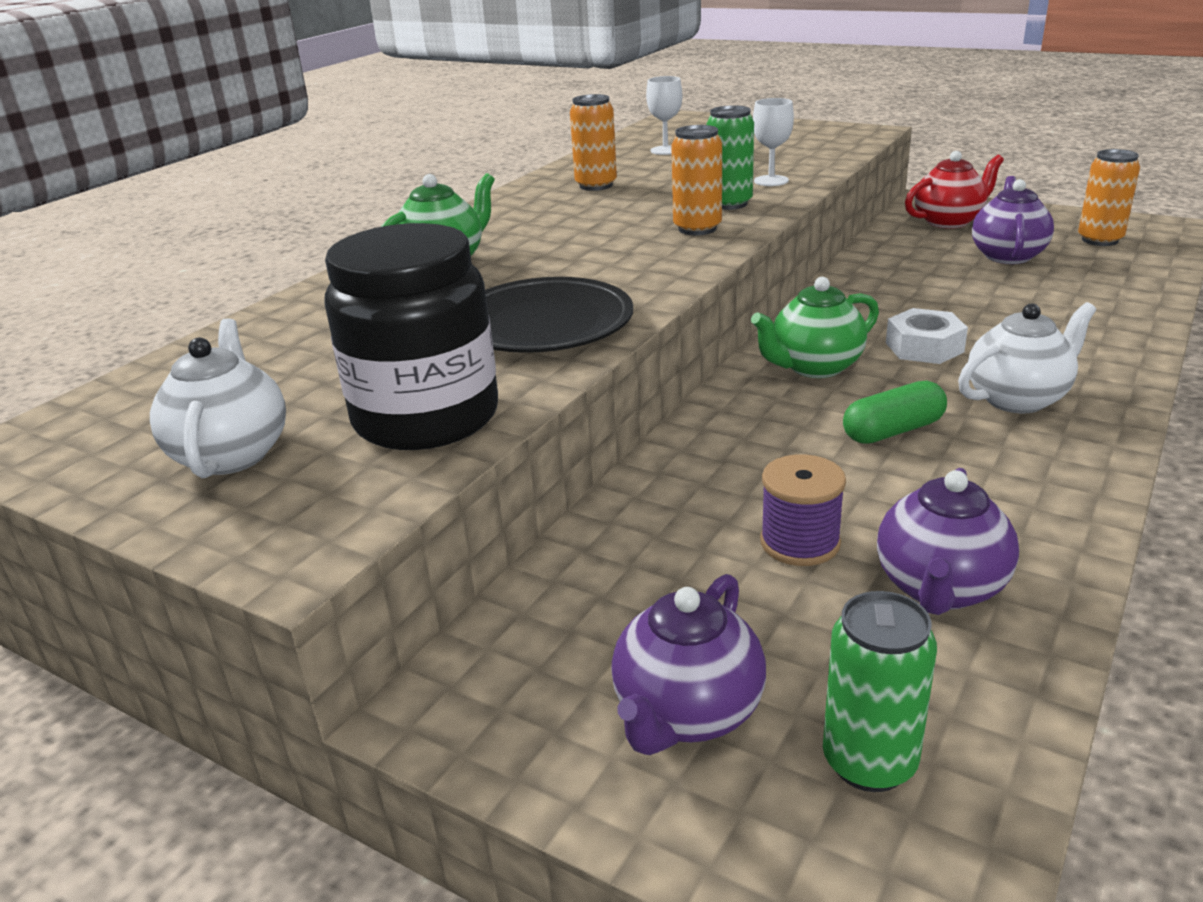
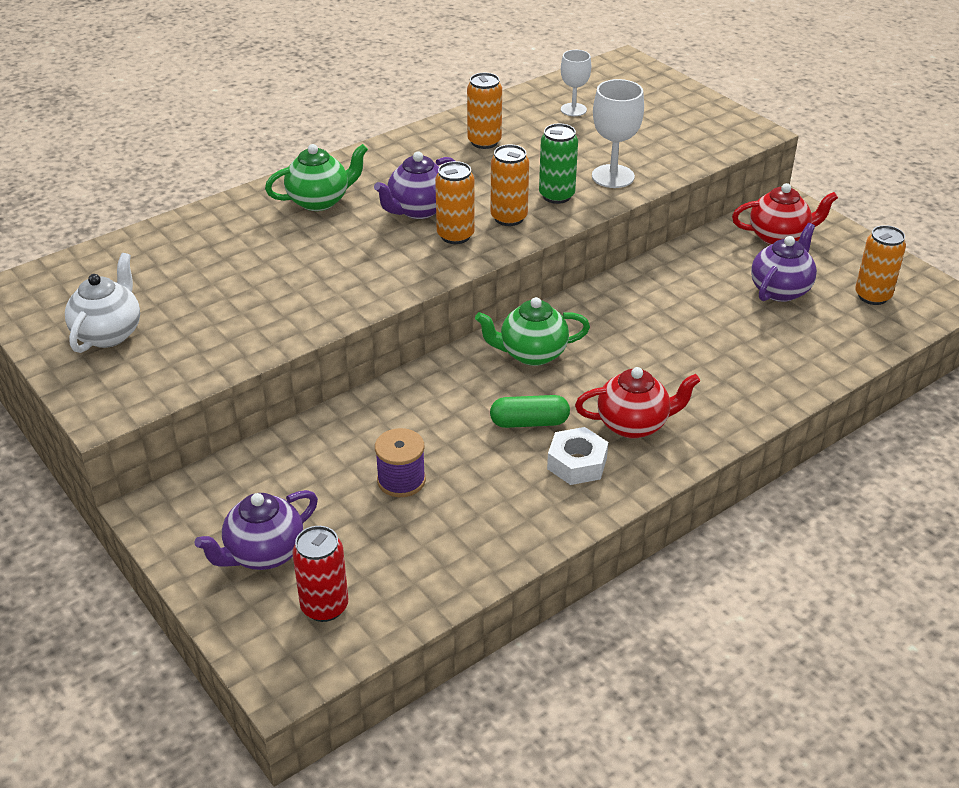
camera: 20 degrees right, 10 degrees up
(426, 417) = (219, 340): black jar -> none
(544, 325) = (335, 285): black plate -> none
(651, 254) = (455, 235): none -> orange can
(771, 181) = (613, 176): white goblet -> white goblet, size x1.51
(869, 762) = (324, 606): green can -> red can
(924, 347) = (621, 360): white nut -> white nut (577, 463)
(940, 588) = (447, 534): purple teapot -> purple teapot (418, 210)
(1018, 399) = (633, 424): white teapot -> red teapot

